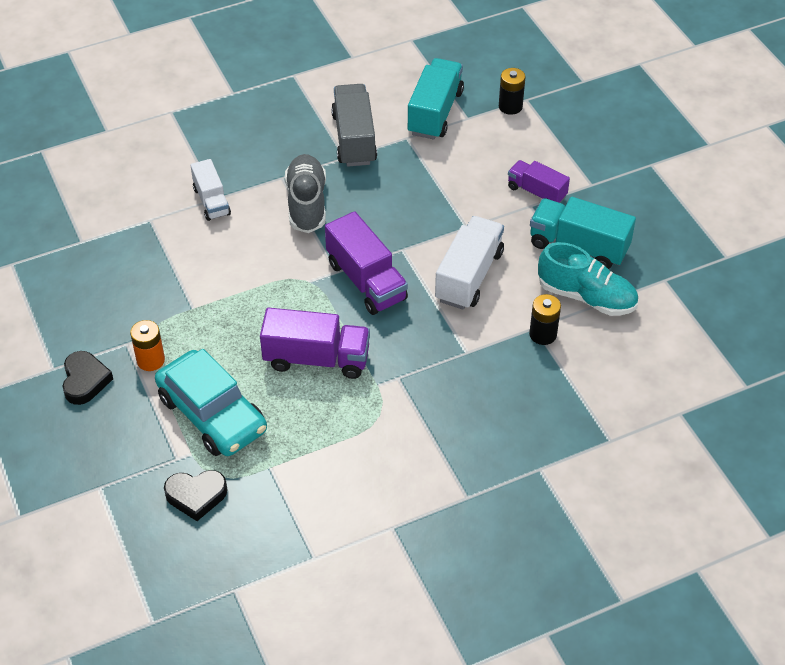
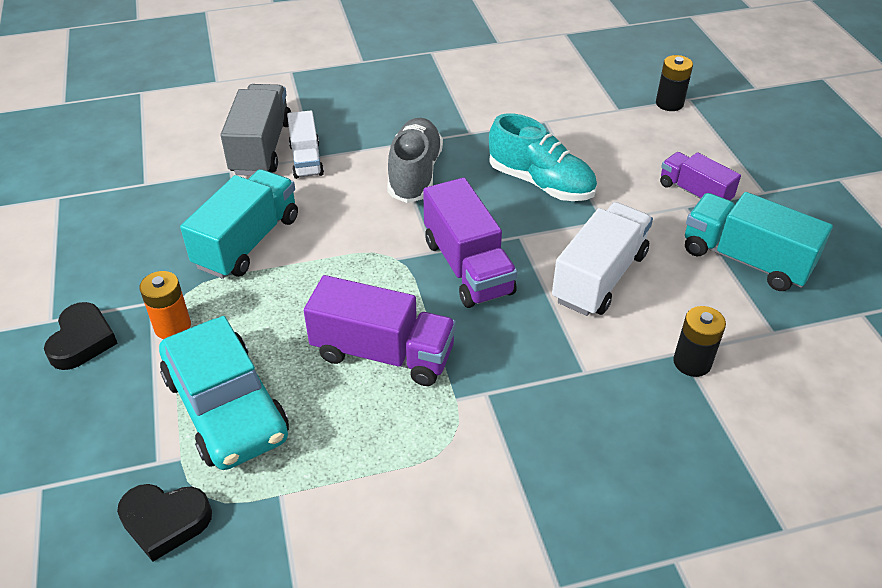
camera: 10 degrees right, 5 degrees down
(354, 139) = (484, 116): grey truck -> grey truck (261, 148)
(435, 113) = (581, 101): turquoise truck -> turquoise truck (248, 242)
(586, 297) = (754, 321): turquoise shoe -> turquoise shoe (540, 183)

